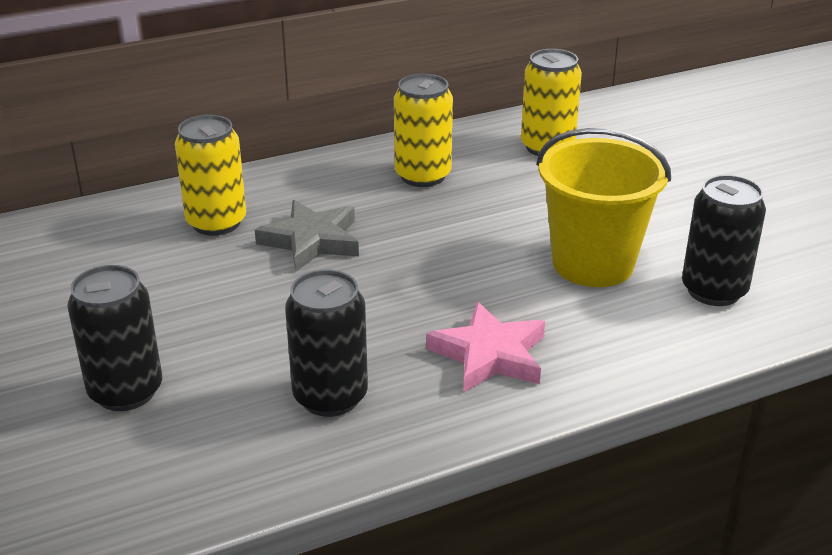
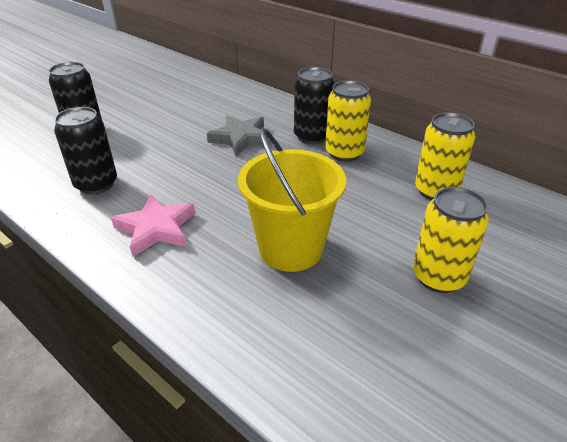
camera: 65 degrees right, 5 degrees up
(216, 222) = (239, 109): yellow can -> yellow can (438, 277)
(713, 291) = (296, 324): black can -> black can (312, 137)

